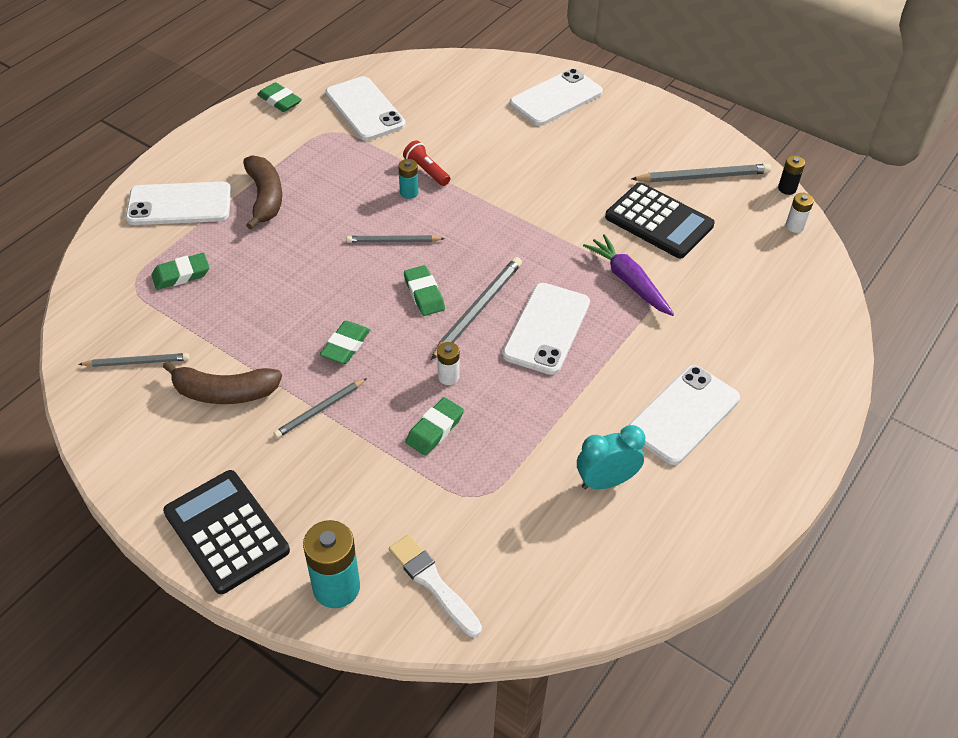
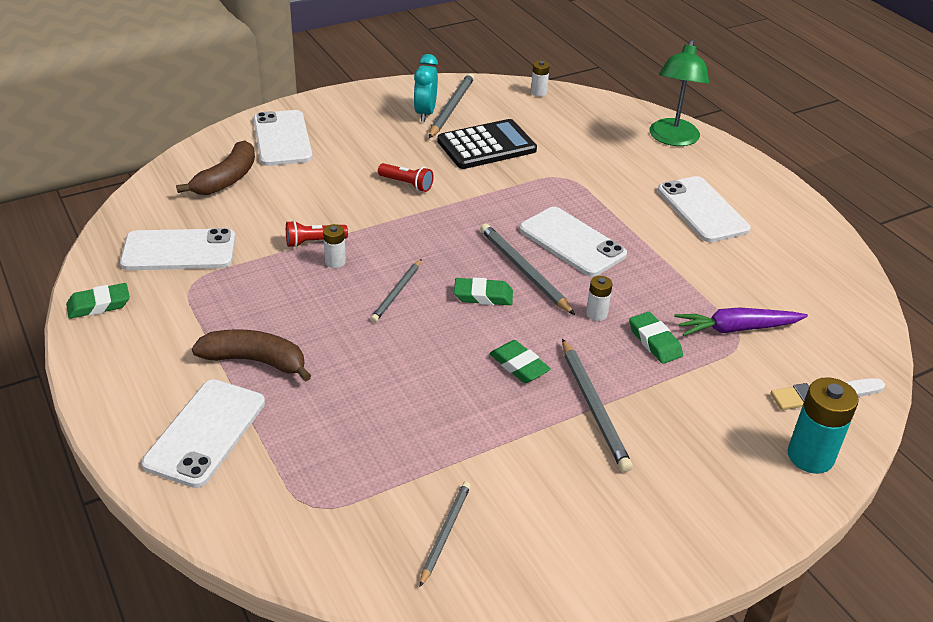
camera: 65 degrees left, 10 degrees down
(181, 275) = (328, 461): green eraser -> none
(224, 392) = (533, 470): brown banana -> brown banana (227, 179)
(226, 531) = (719, 517): black calculator -> none
(320, 410) = (594, 407): grey pencil -> grey pencil, size x1.56
(409, 192) = (335, 262): turquoise battery -> white battery
(550, 193) = (406, 184): none -> red flashlight
(606, 481) = (752, 269): turquoise clock -> turquoise clock (425, 113)
(628, 281) = (544, 184): purple carrot -> purple carrot (736, 329)
(787, 188) = (495, 80): black battery -> none
(804, 356) = (672, 139): none -> green lamp

